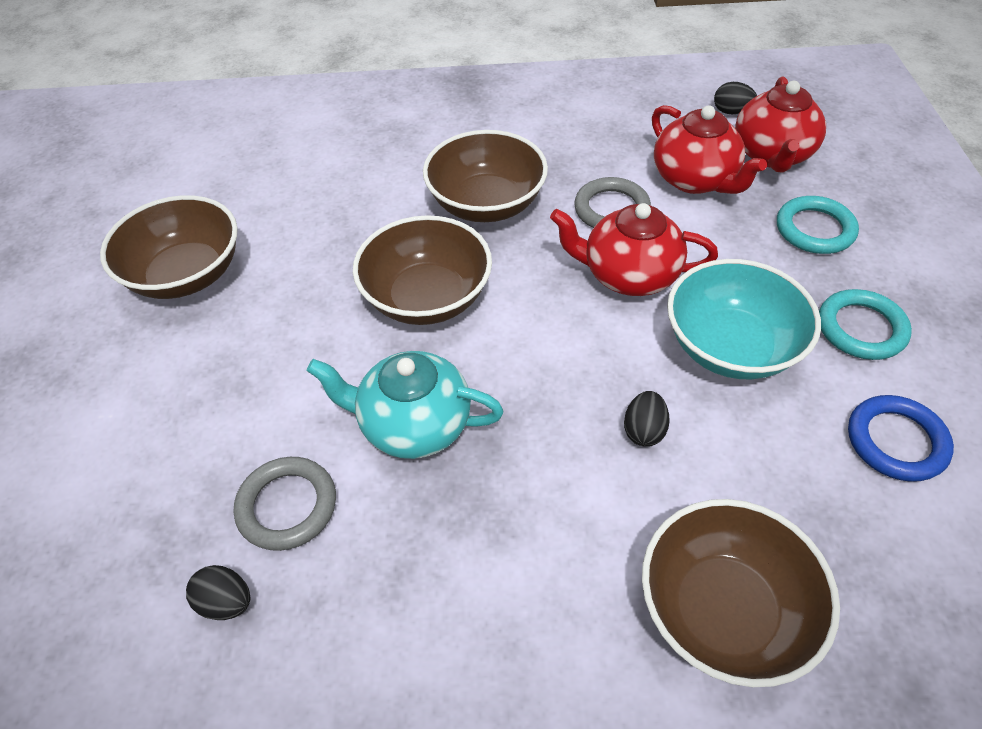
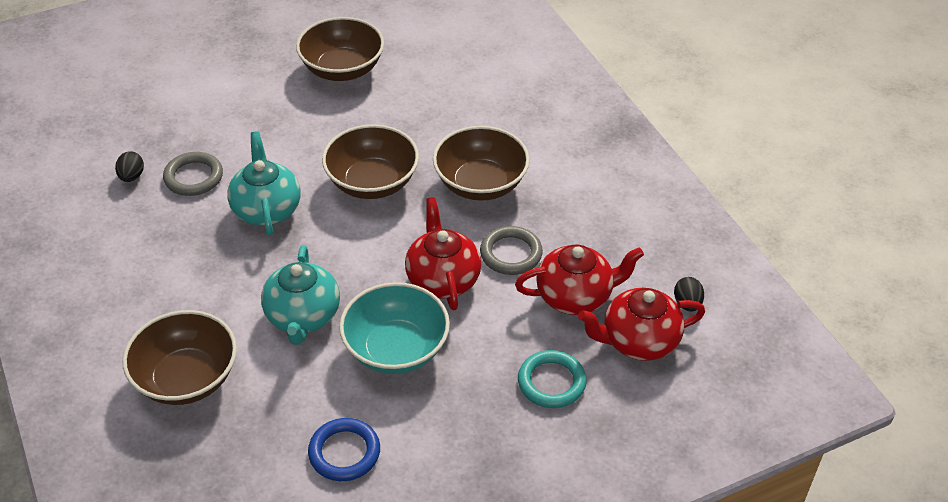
camera: 65 degrees right, 5 degrees down
(644, 430) = (303, 317): black egg -> turquoise teapot
(695, 179) = (575, 296): red teapot -> red teapot turned 135 degrees counterclockwise
(861, 328) = (448, 423): turquoise ring -> none

